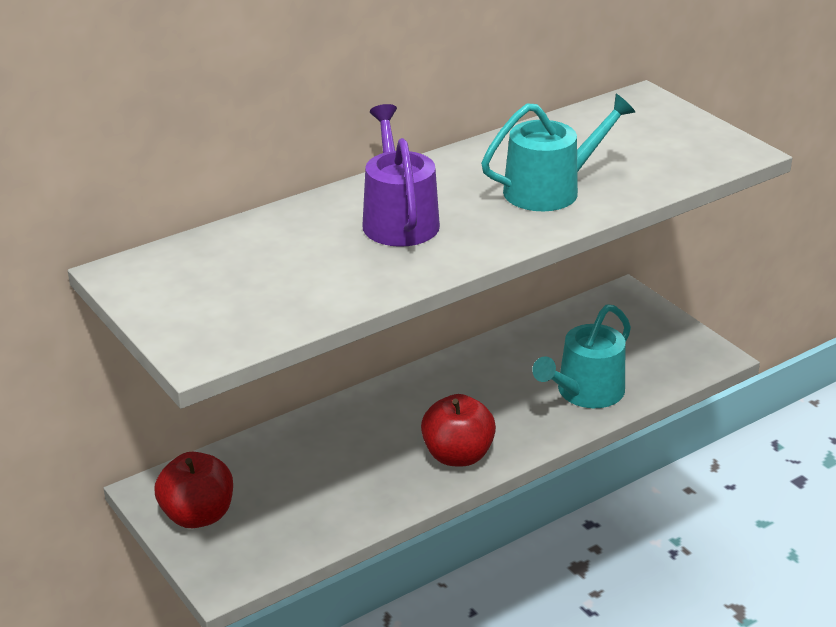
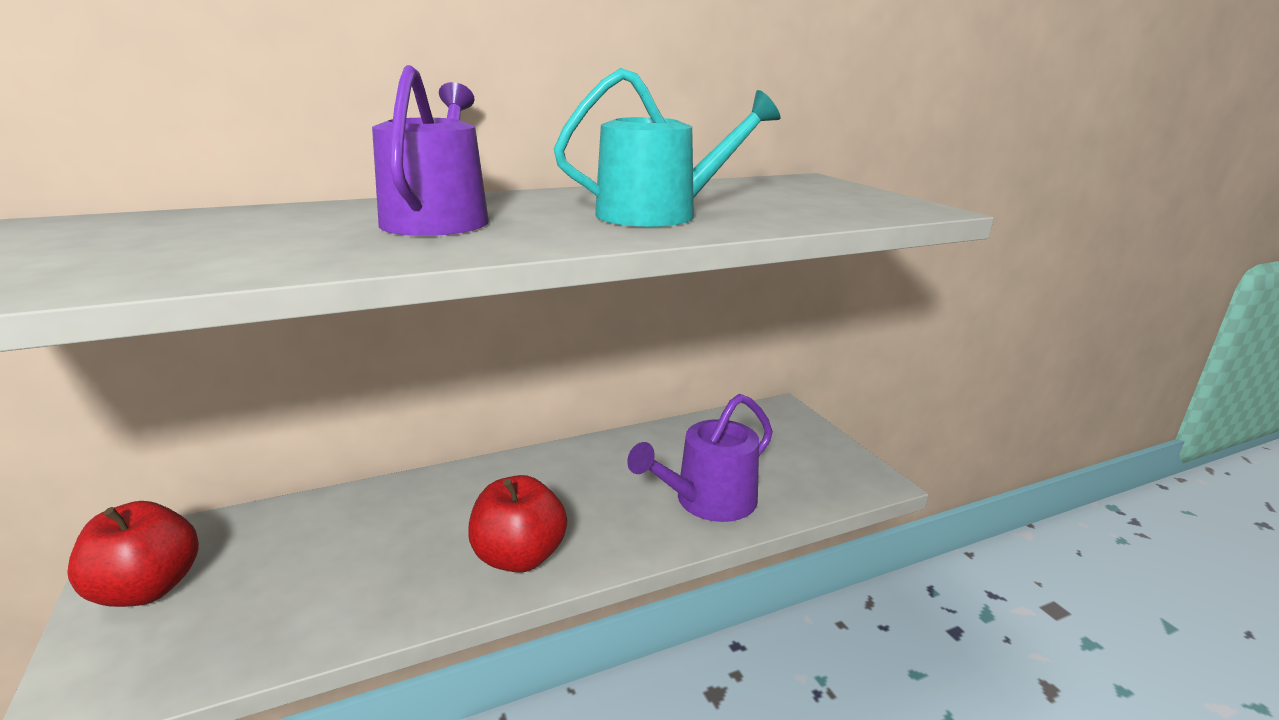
camera: 10 degrees right, 10 degrees down
(585, 392) = (708, 501): turquoise watering can -> purple watering can

